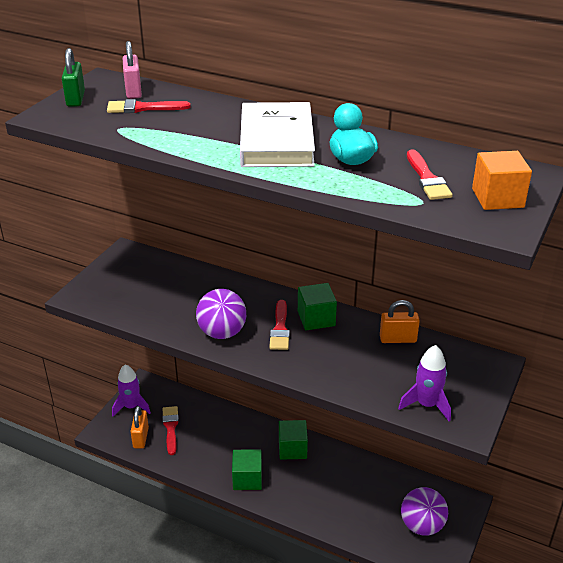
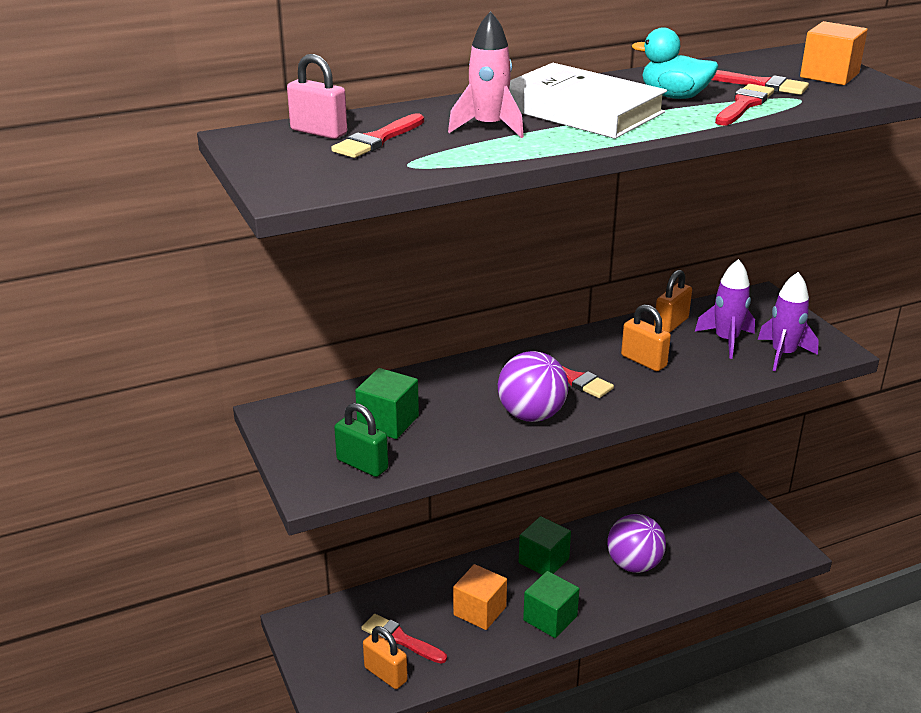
camera: 50 degrees left, 5 degrees down
(75, 99) = (274, 164): green padlock -> green padlock (362, 464)
(131, 407) = (322, 656): purple rocket -> purple rocket (726, 340)
(205, 127) = (488, 127): none -> pink rocket
(223, 446) = (479, 611): none -> orange cube
(316, 318) = (582, 351): green cube -> green cube (388, 422)
(336, 348) = (643, 361): none -> orange padlock
(374, 187) = (744, 105): none -> red brush
(422, 525) = (733, 533): purple ball -> purple ball (634, 564)

